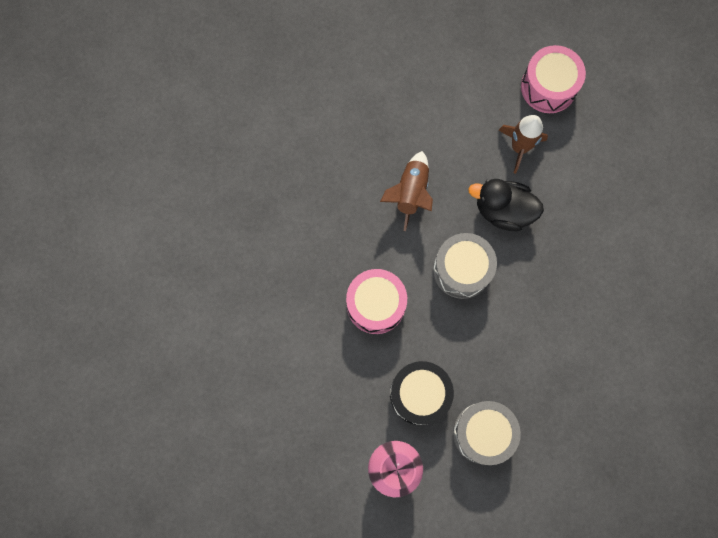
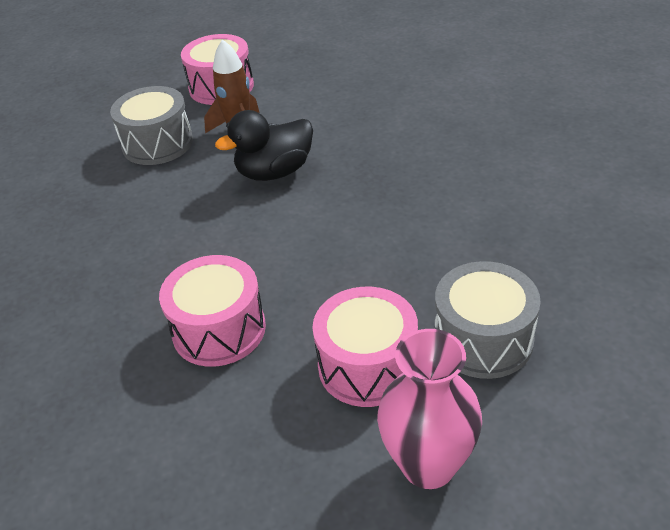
camera: 40 degrees left, 35 degrees down
(410, 193) = (161, 222): brown rocket -> none
(419, 394) = (367, 366): black drum -> pink drum
(462, 270) = (285, 235): grey drum -> grey drum (157, 143)

